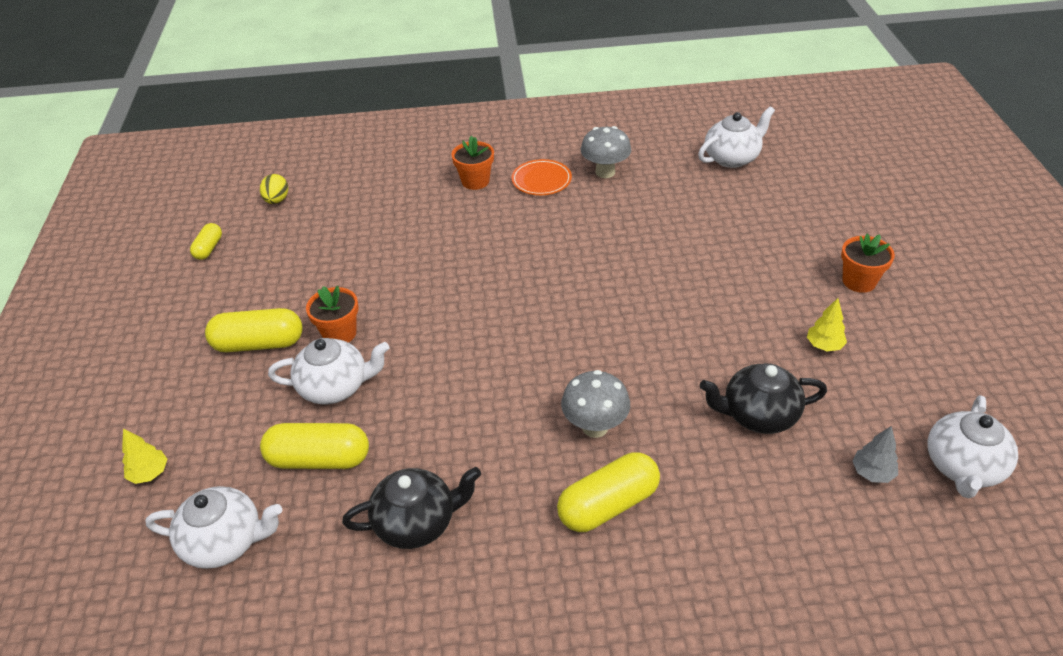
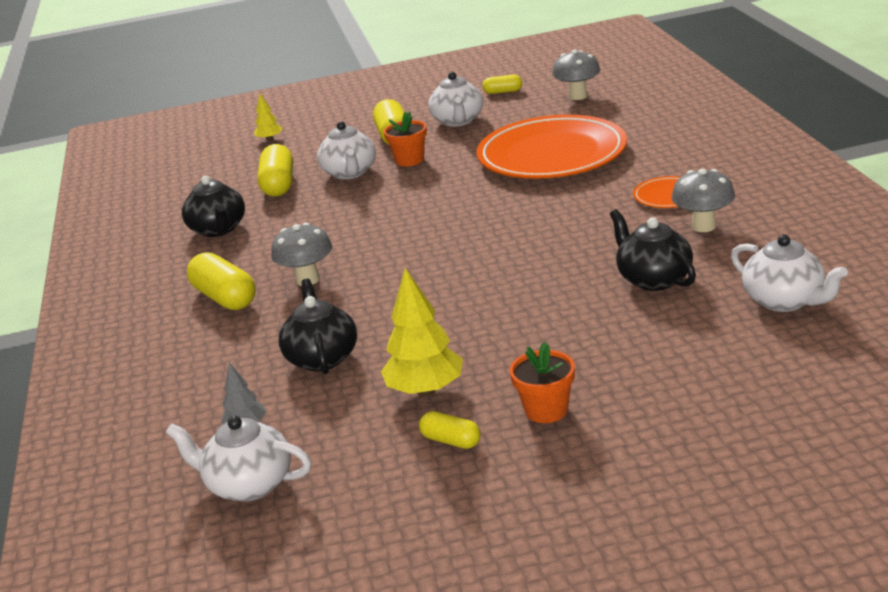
camera: 85 degrees right, 15 degrees down
(225, 542) = (212, 175): white teapot -> white teapot (458, 121)
(277, 200) = (578, 96): yellow egg -> grey mushroom
(408, 232) = (552, 155): none -> orange plate
(475, 181) = (649, 165): orange flower pot -> none
(680, 207) = (653, 279): none -> black teapot
(824, 345) = (426, 390): yellow tree -> yellow tree, size x1.83
(898, 335) = (451, 441): none -> yellow capsule

